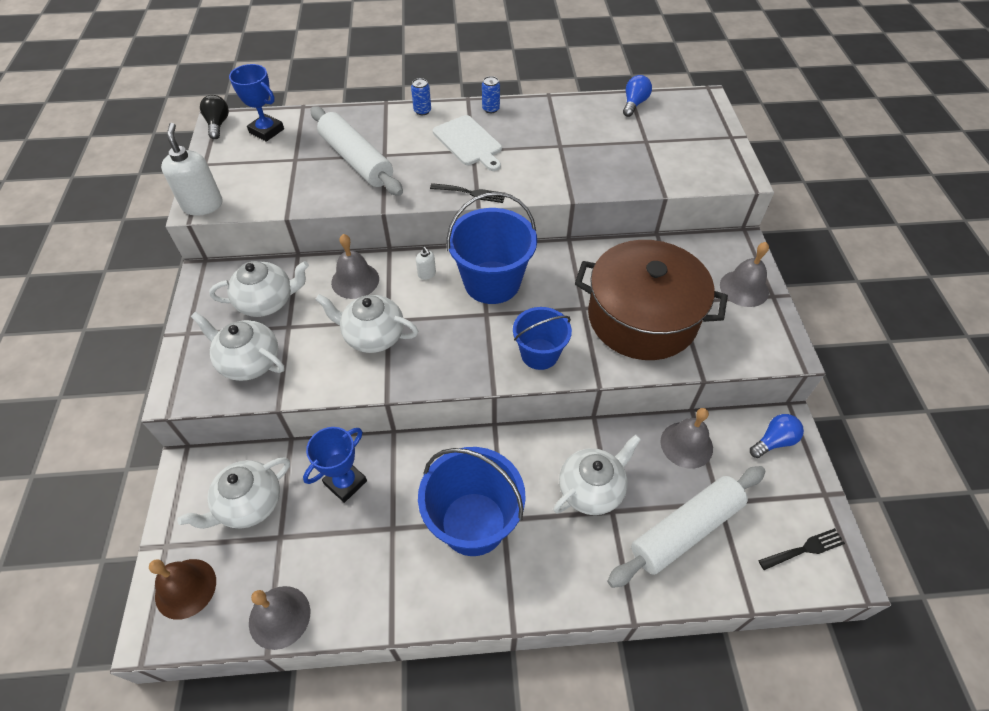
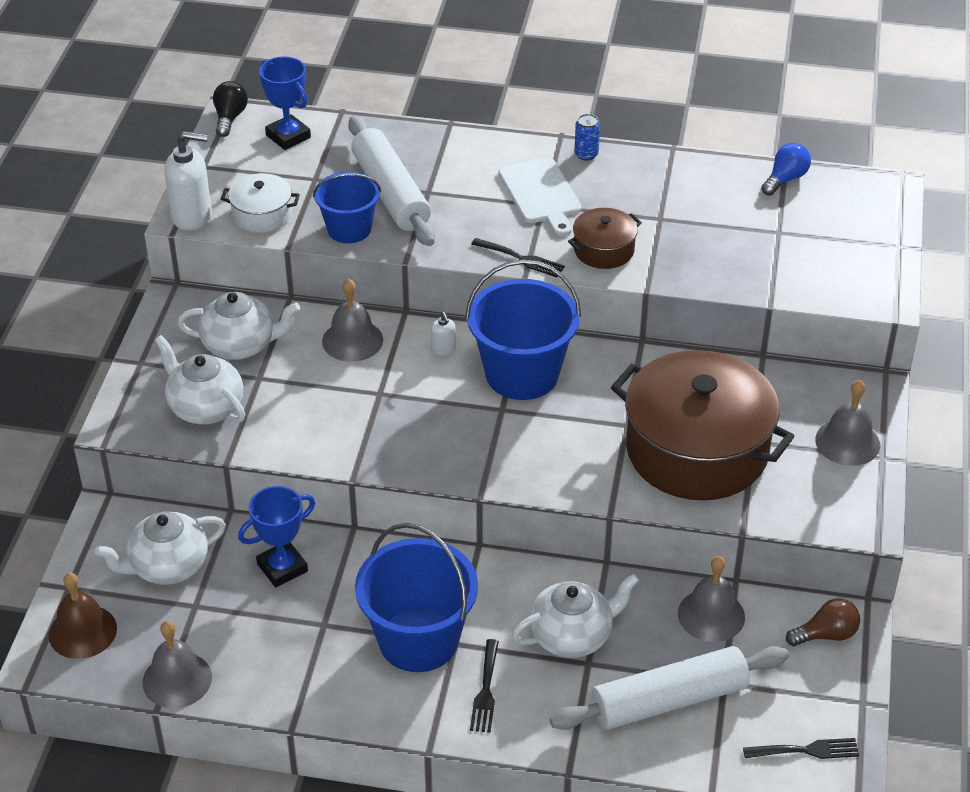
camera: 15 degrees right, 10 degrees down
(203, 205) = (192, 216): white soap dispenser -> white soap dispenser turned 90 degrees clockwise
(259, 194) = (262, 215): none -> white pot
(373, 336) = (356, 407): white teapot -> none
(422, 111) = (494, 142): blue can -> none
(529, 176) = (604, 250): none -> brown pot
(539, 354) = (551, 466): blue bucket -> blue bucket (349, 229)
(541, 558) = (485, 690): none -> black fork
(773, 441) = (825, 635): blue light bulb -> brown light bulb

